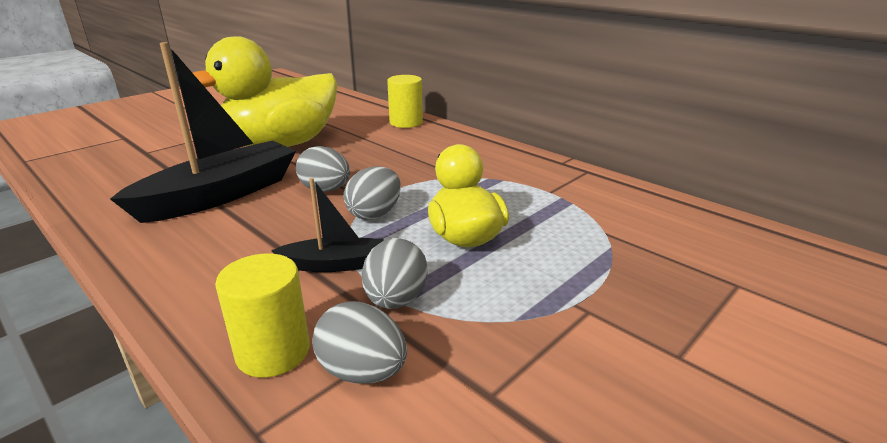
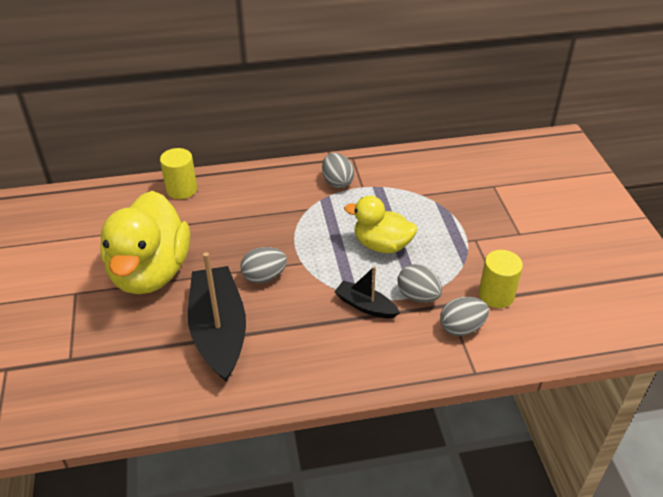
camera: 55 degrees left, 15 degrees up
(273, 352) = (425, 353): yellow cylinder -> yellow cylinder (496, 295)
(334, 264) = (365, 306): black boat -> black boat turned 90 degrees counterclockwise
(374, 214) = (321, 268): grey egg -> grey egg (337, 182)

